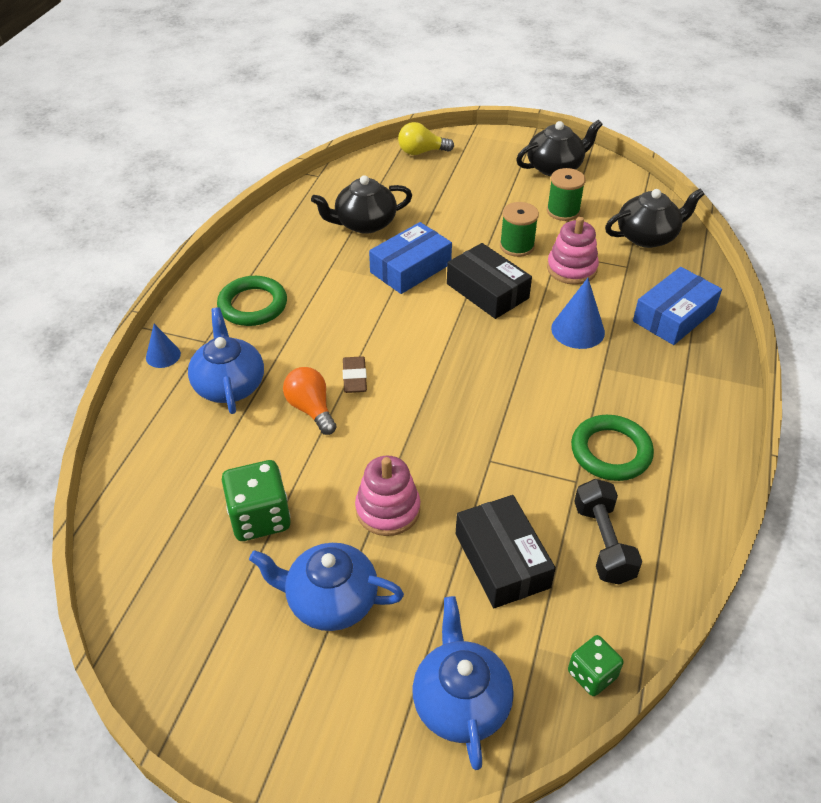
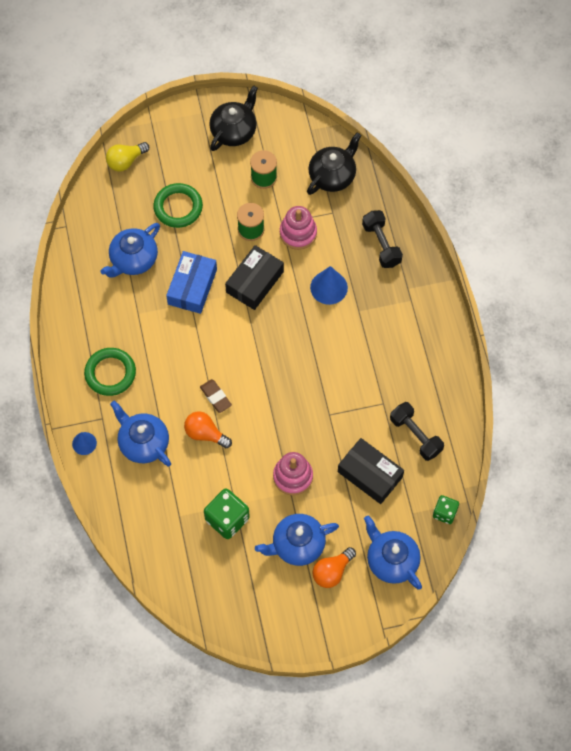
camera: 30 degrees left, 20 degrees up
(355, 667) = (332, 571): none -> orange light bulb
(364, 223) = (133, 259): black teapot -> blue teapot
(487, 291) = (254, 282): black box -> black box turned 75 degrees counterclockwise
(611, 451) = (392, 373): green ring -> green ring (178, 207)
(674, 316) = (381, 244): blue box -> black dumbbell

